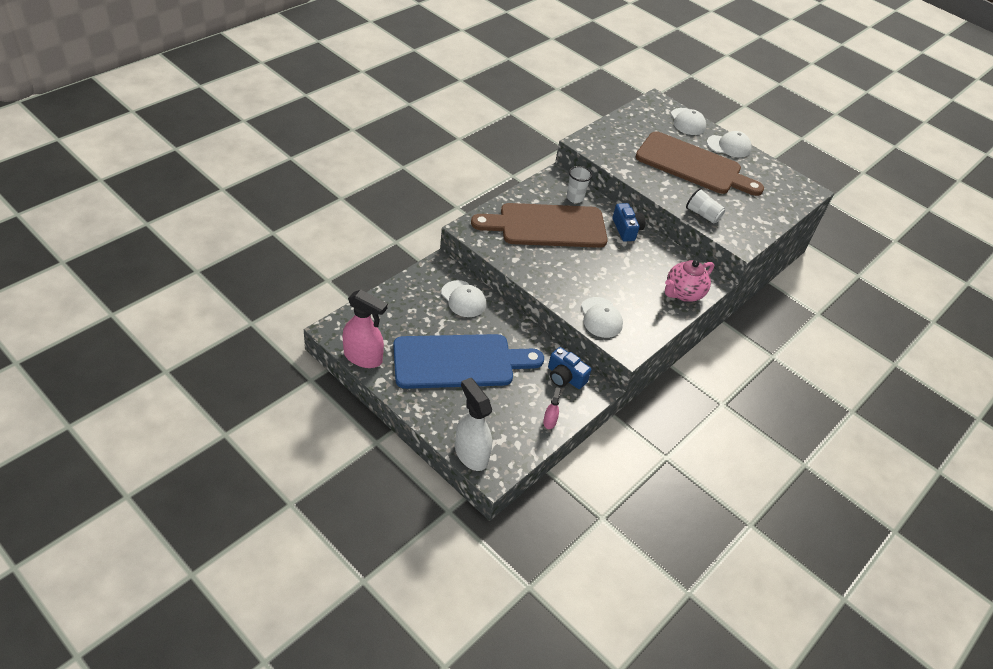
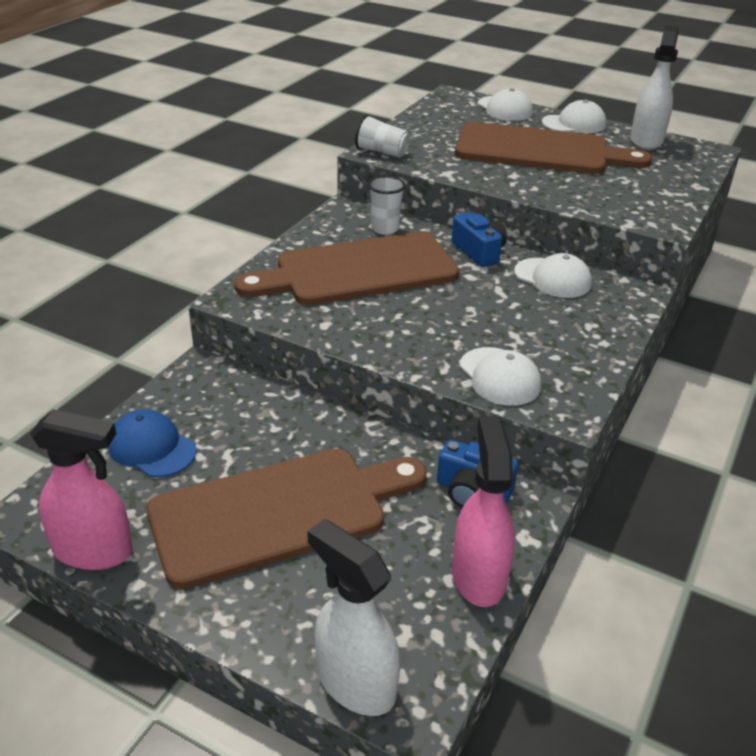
camera: 10 degrees left, 10 degrees down
(403, 308) = (152, 448): none -> blue cap
(459, 361) = (278, 512): blue cutting board -> brown cutting board
(463, 299) = (255, 410): white cap -> white cap (552, 278)
(549, 421) = (478, 575): pink spray bottle -> pink spray bottle, size x2.13
(683, 293) = (606, 315): pink teapot -> none
(702, 215) = (587, 201): white cup -> white cup (382, 152)
(770, 172) = (646, 140): none -> white spray bottle

